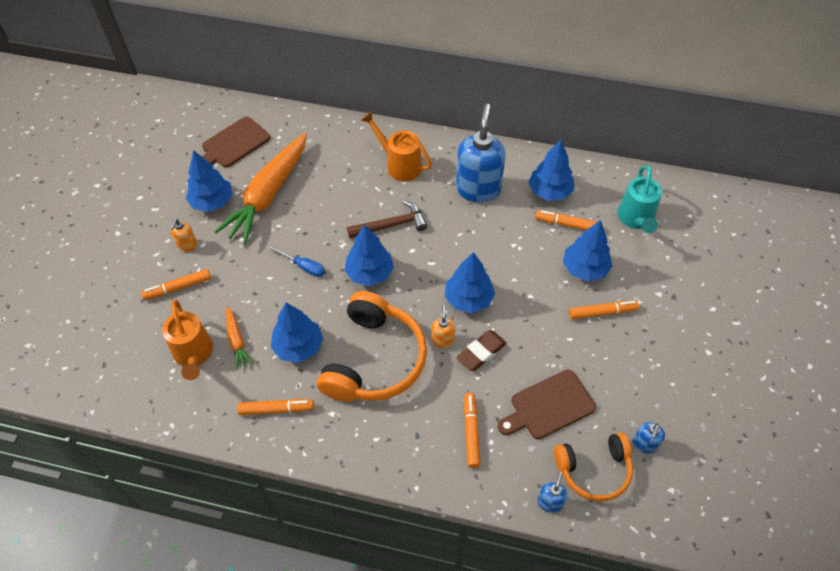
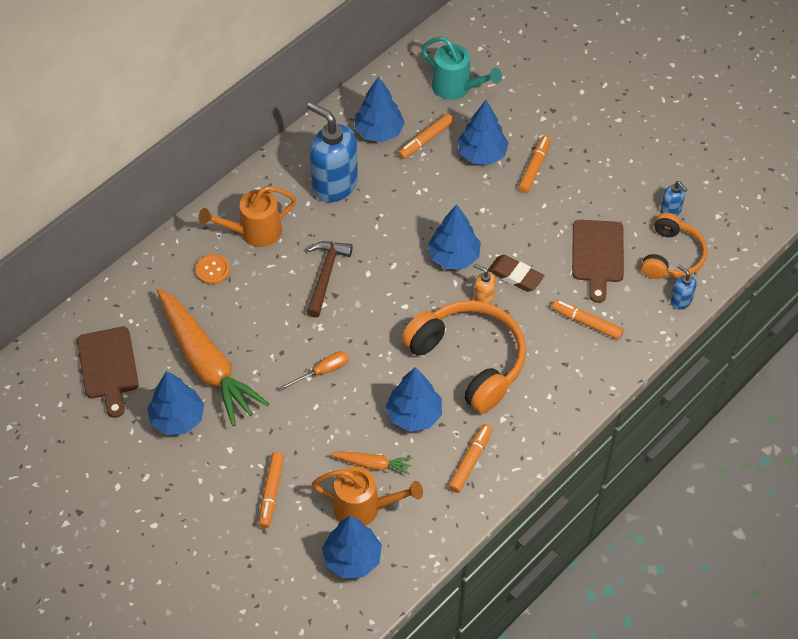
camera: 60 degrees left, 0 degrees up
(187, 245) = (221, 464): orange soap dispenser -> none
(303, 266) = (323, 371): blue screwdriver -> orange screwdriver
(350, 158) = (213, 270): none -> orange button
(370, 273) = (370, 320): blue tree -> blue tree (352, 558)
(481, 352) = (515, 276): brown eraser -> brown eraser turned 45 degrees counterclockwise

